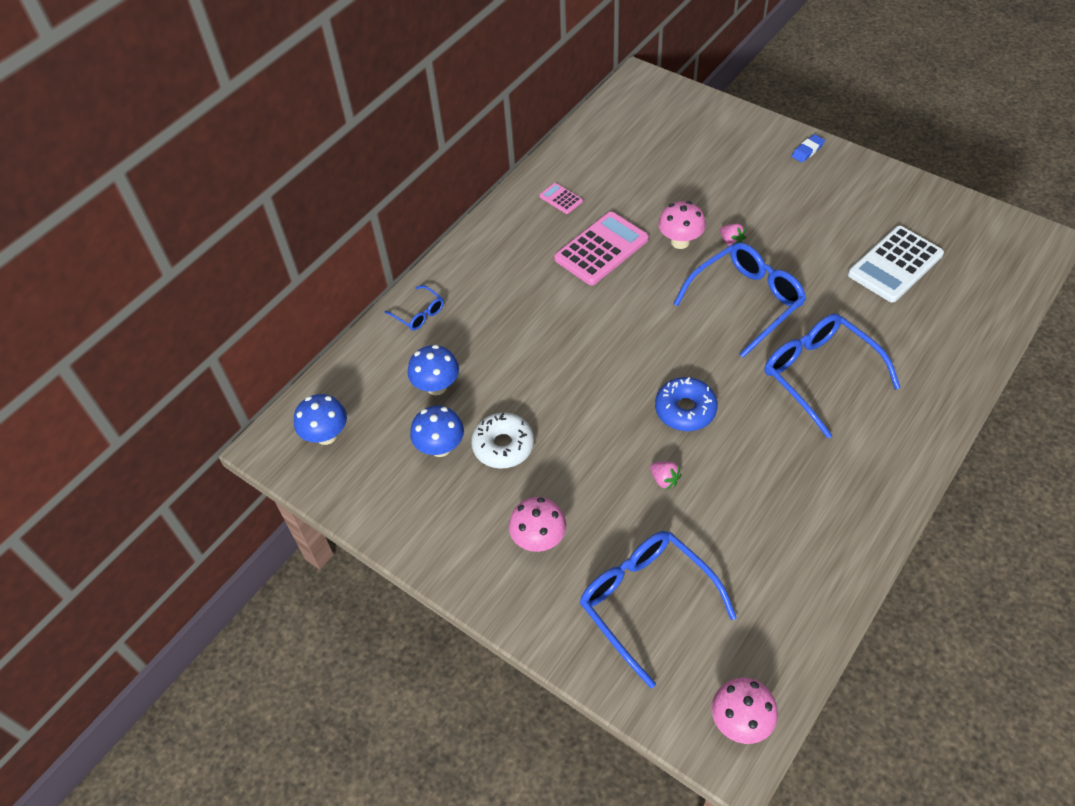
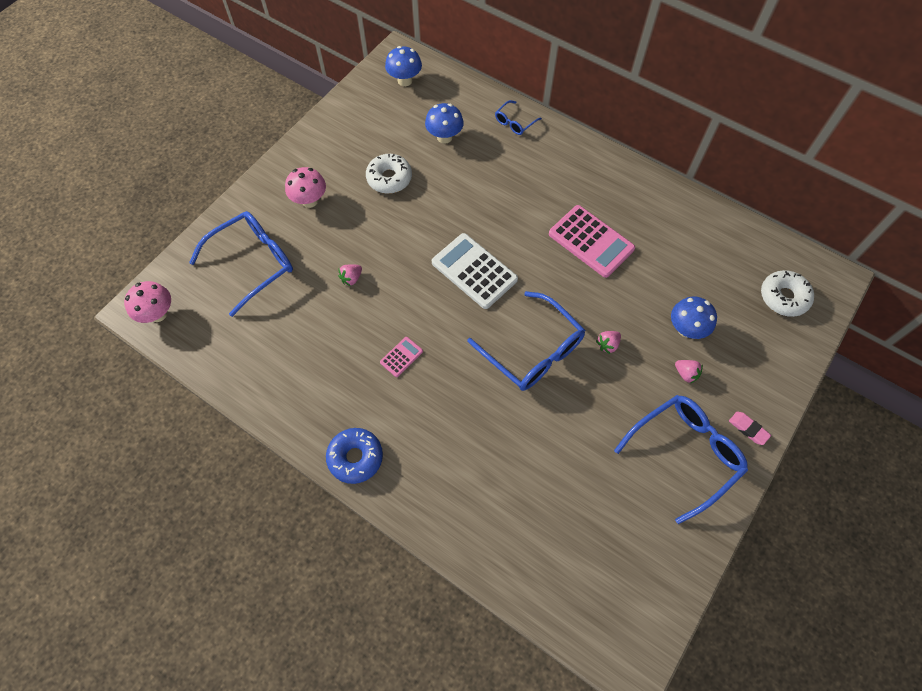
camera: 85 degrees right, 10 degrees up
(440, 447) = (390, 142): blue mushroom -> blue mushroom (686, 329)
(561, 199) = (651, 212): pink calculator -> pink calculator (401, 357)
(663, 114) = (783, 297): none -> white donut
(680, 242) = (604, 302): pink mushroom -> none
(685, 410) = (416, 296): blue donut -> blue donut (355, 457)
(756, 187) = (686, 374): none -> pink strawberry
(807, 151) = (748, 429): blue eraser -> pink eraser
(819, 375) = (448, 402): blue glasses -> blue glasses (685, 454)
(895, 265) = (586, 491): white calculator -> white calculator (474, 271)

